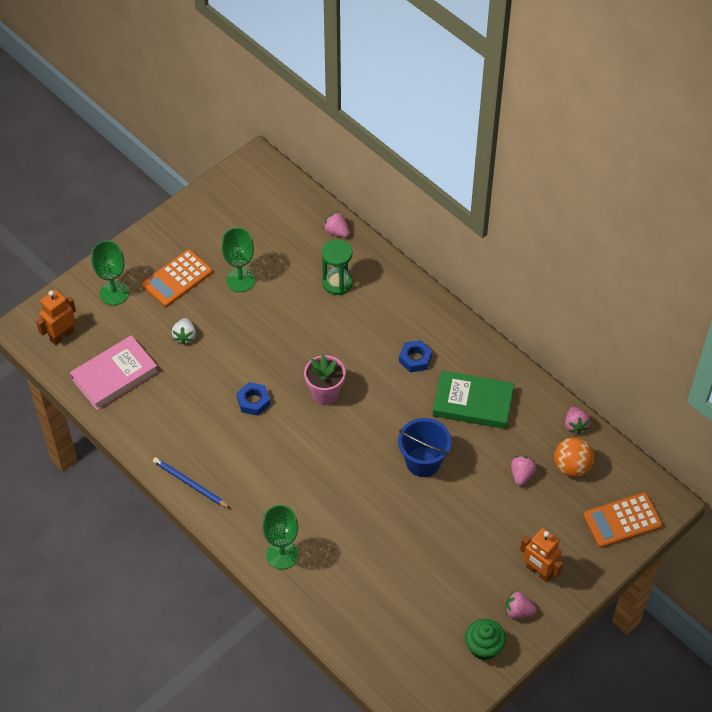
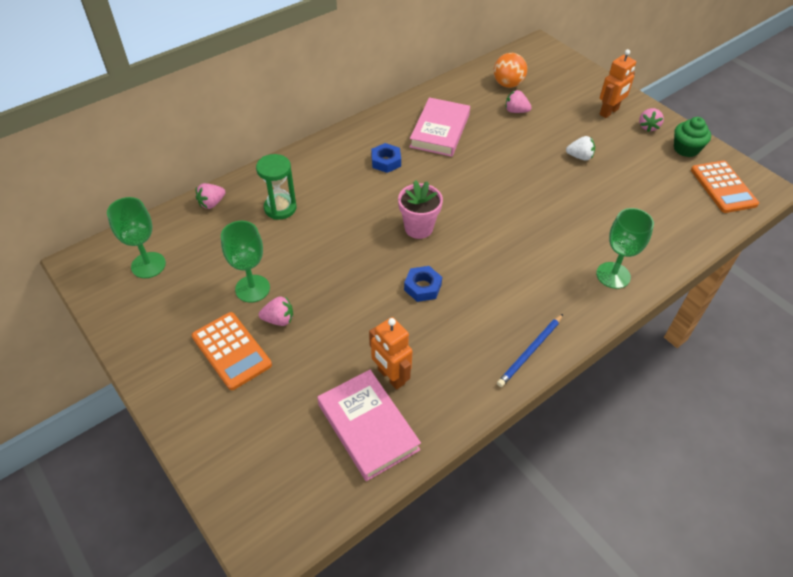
camera: 85 degrees left, 5 degrees down
(61, 336) = (290, 493): orange robot -> orange robot (390, 377)
(114, 293) = (234, 423): green goblet -> green goblet (148, 265)
(185, 336) = (321, 347): white strawberry -> white strawberry (579, 157)
(423, 462) = (502, 167): blue bucket -> none
(473, 403) = (440, 131): green book -> pink book
(575, 425) = (467, 78): pink strawberry -> pink strawberry (279, 319)
(622, 521) = (557, 66): orange calculator -> orange calculator (723, 187)

